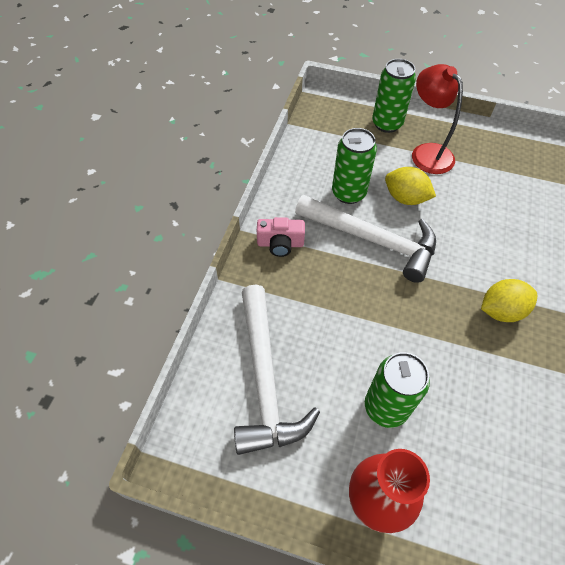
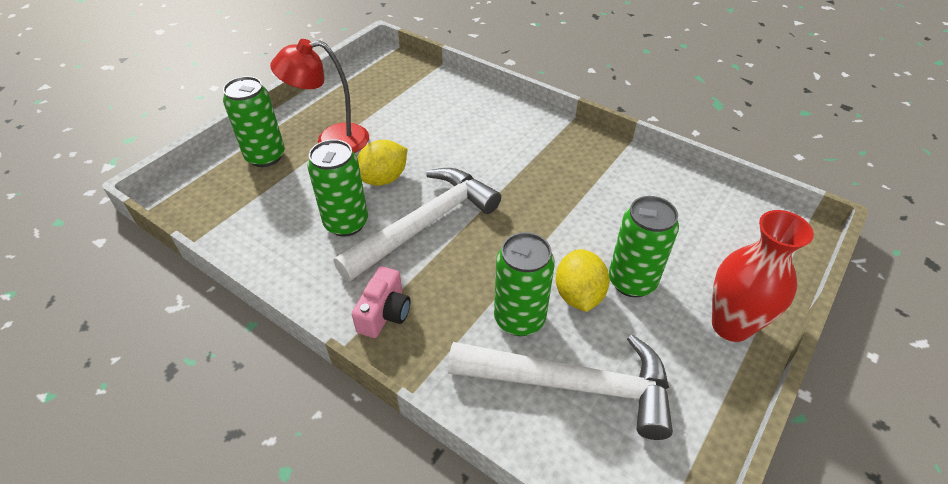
camera: 70 degrees left, 10 degrees down
(310, 329) = (519, 319): none -> green can
(501, 311) = (551, 162): yellow lemon -> yellow lemon (578, 295)

